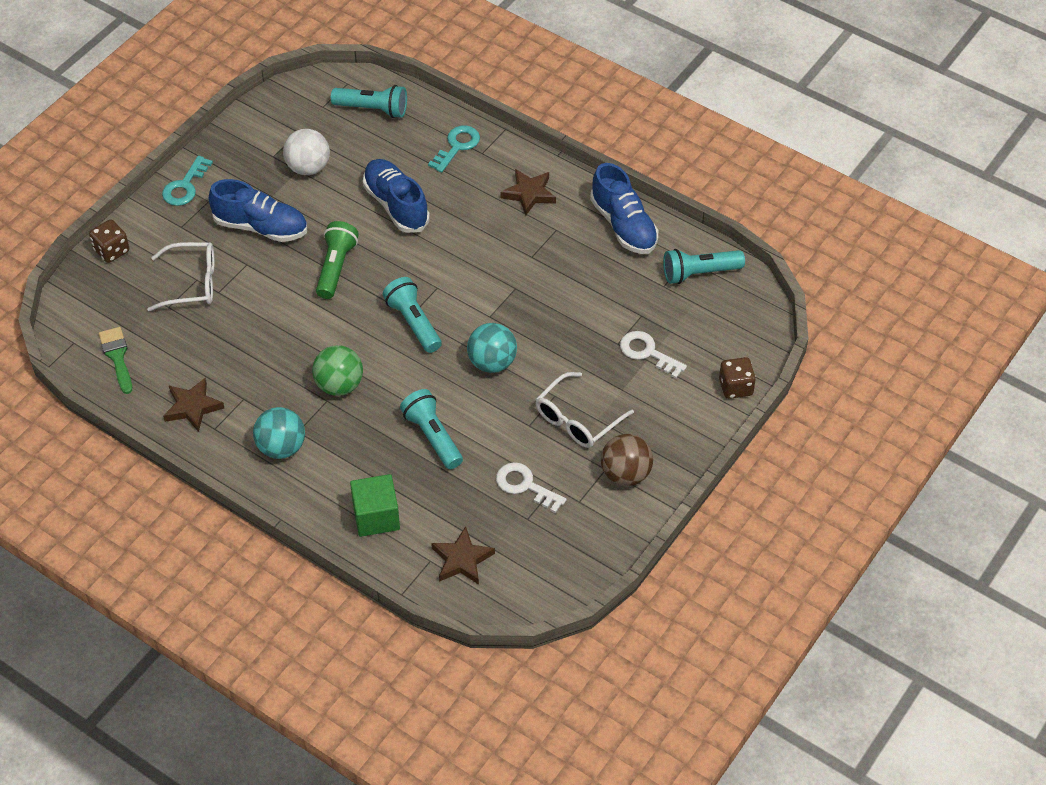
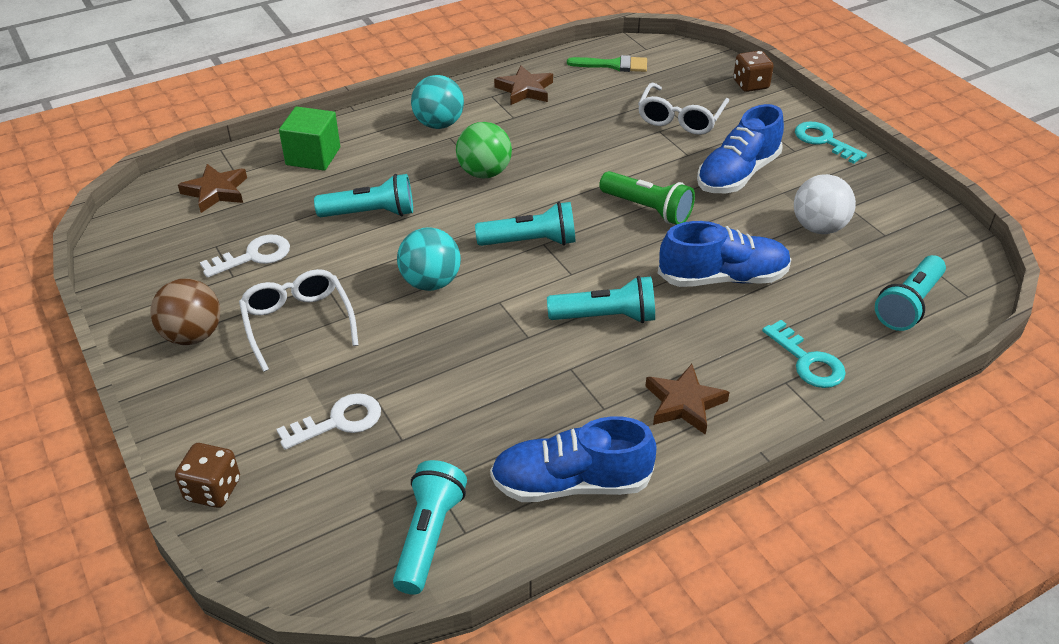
camera: 115 degrees right, 10 degrees down
(472, 254) = (605, 317): none -> turquoise flashlight

